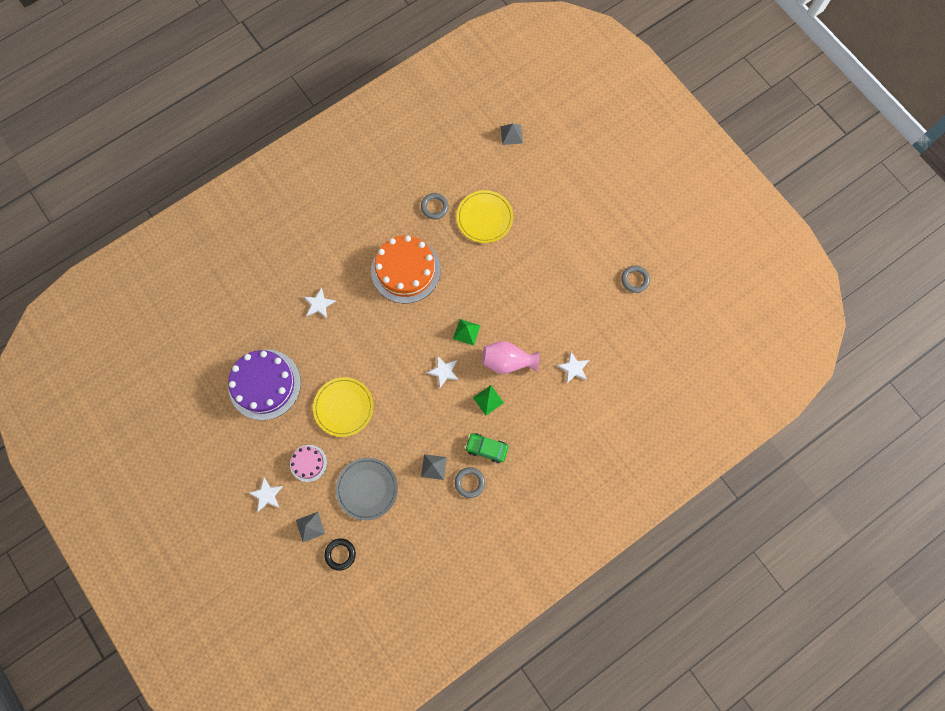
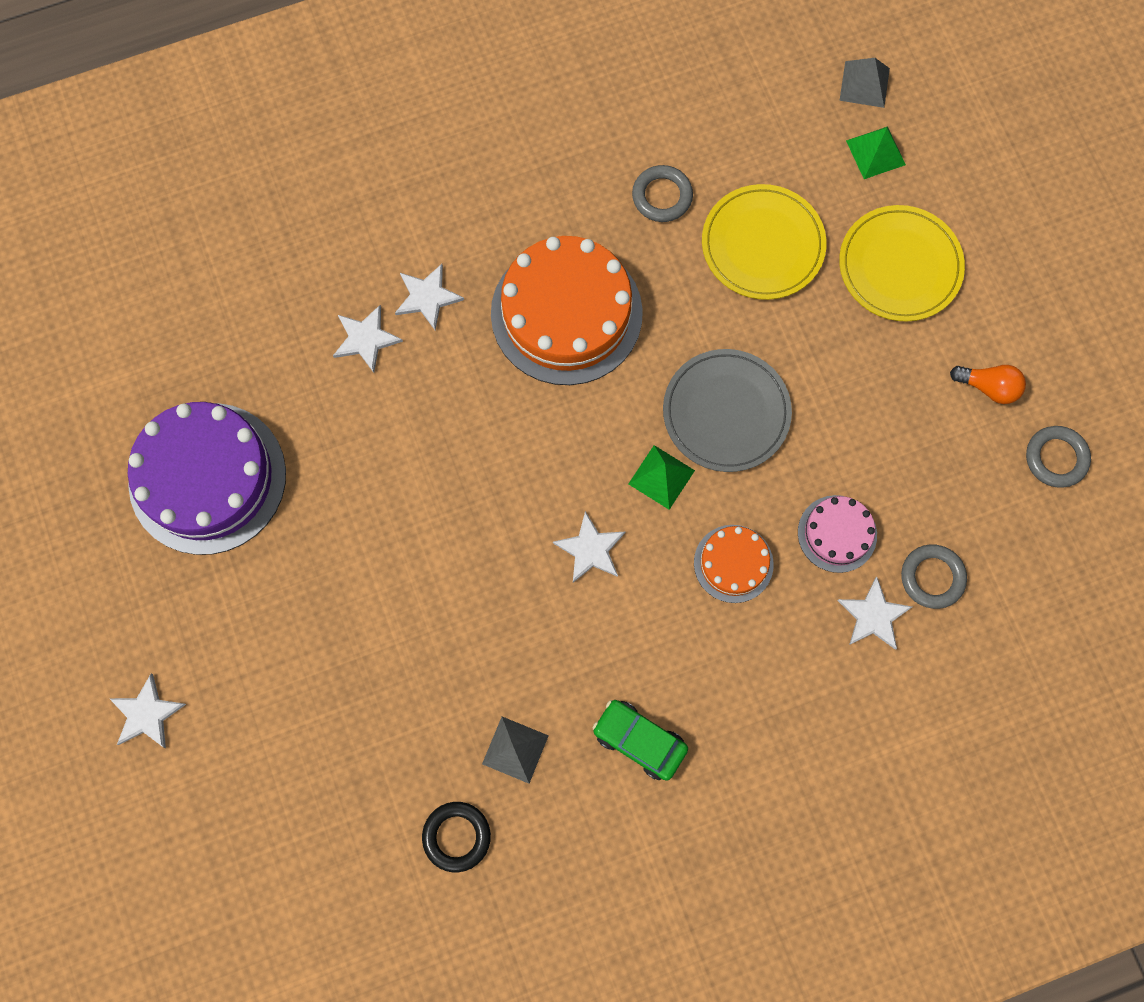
camera: 15 degrees right, 0 degrees up
(308, 463) = (252, 669): pink cake -> pink cake (837, 533)
(310, 526) = (219, 807): grey pyramid -> none
(340, 554) = (266, 885): black ring -> black ring (456, 836)
(341, 278) = (427, 297): none -> white star
(343, 407) = (358, 570): yellow plate -> yellow plate (899, 266)
(367, 489) = (361, 758): grey plate -> grey plate (726, 412)
(469, 482) = (583, 805): grey ring -> grey ring (932, 577)
(488, 400) = (670, 636): green pyramid -> green pyramid (875, 152)
(507, 361) = (733, 563): pink vase -> orange cake
(598, 256) = (988, 387): none -> orange light bulb

